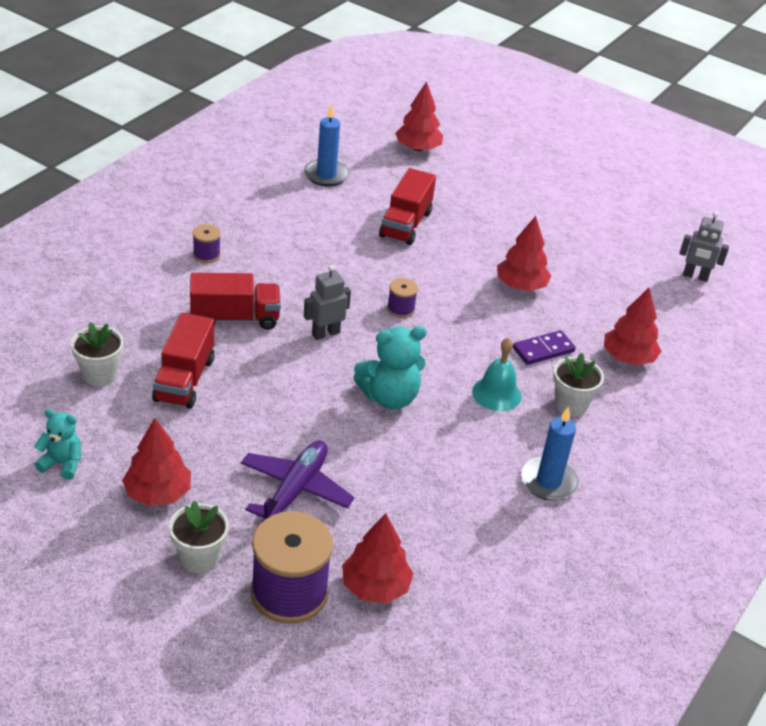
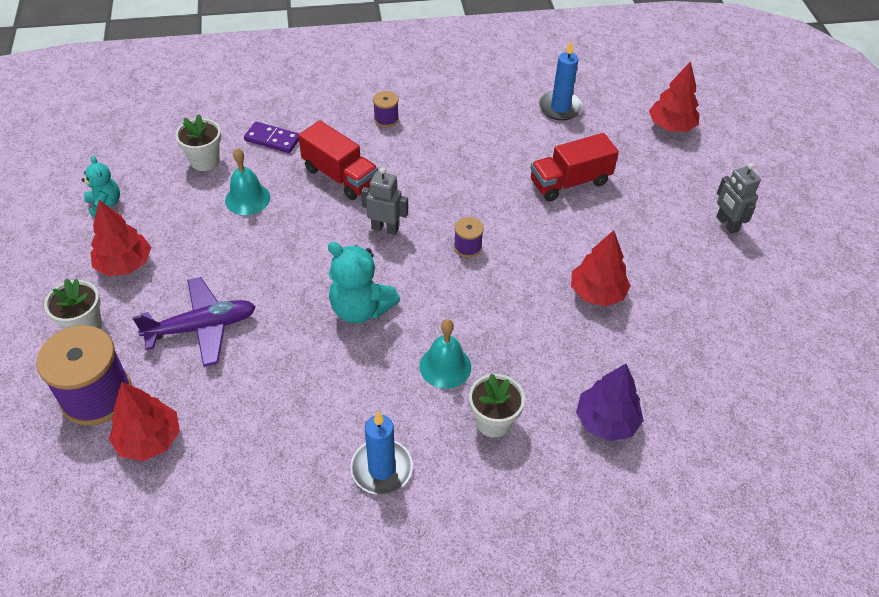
camera: 50 degrees right, 10 degrees up
(184, 380) = (247, 198): red truck -> turquoise bell
(543, 350) = (537, 359): purple domino -> purple domino (272, 139)
(628, 358) = (606, 421): red tree -> purple tree
(695, 276) = (789, 396): grey robot -> grey robot (726, 224)

